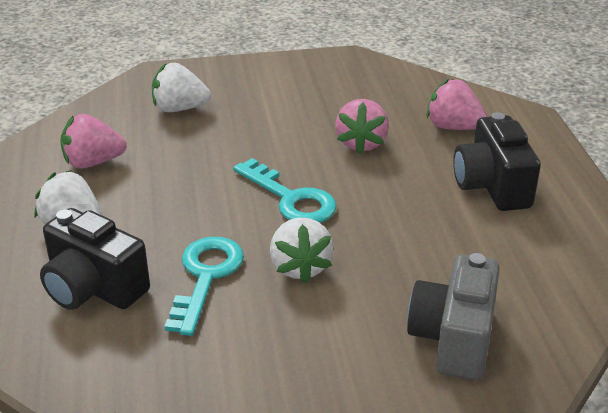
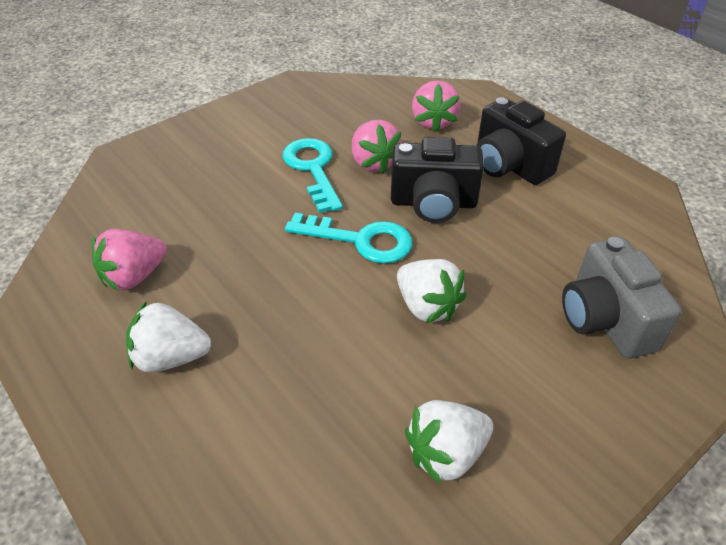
camera: 30 degrees left, 10 degrees up
(93, 288) = (253, 421): black camera -> black camera (433, 203)
(179, 108) = (177, 185): white strawberry -> white strawberry (446, 454)
(205, 277) = (352, 355): turquoise key -> turquoise key (313, 169)
(453, 127) = (433, 121): pink strawberry -> pink strawberry turned 90 degrees counterclockwise

